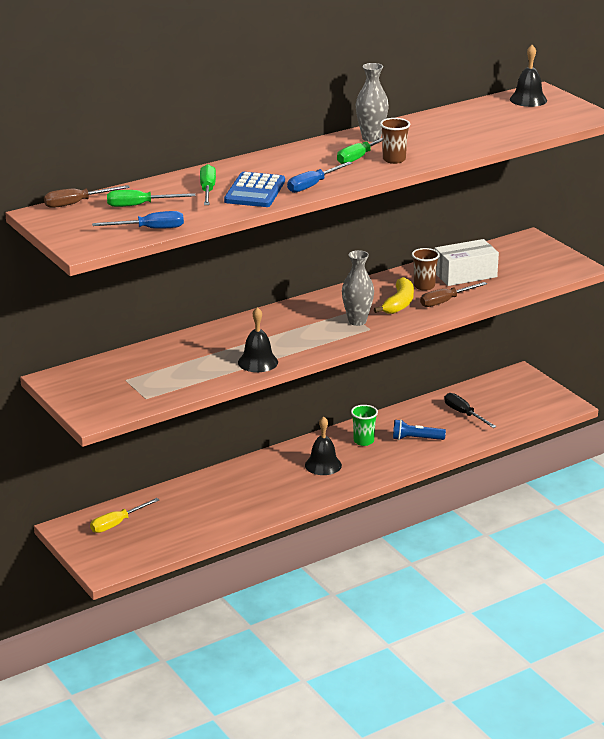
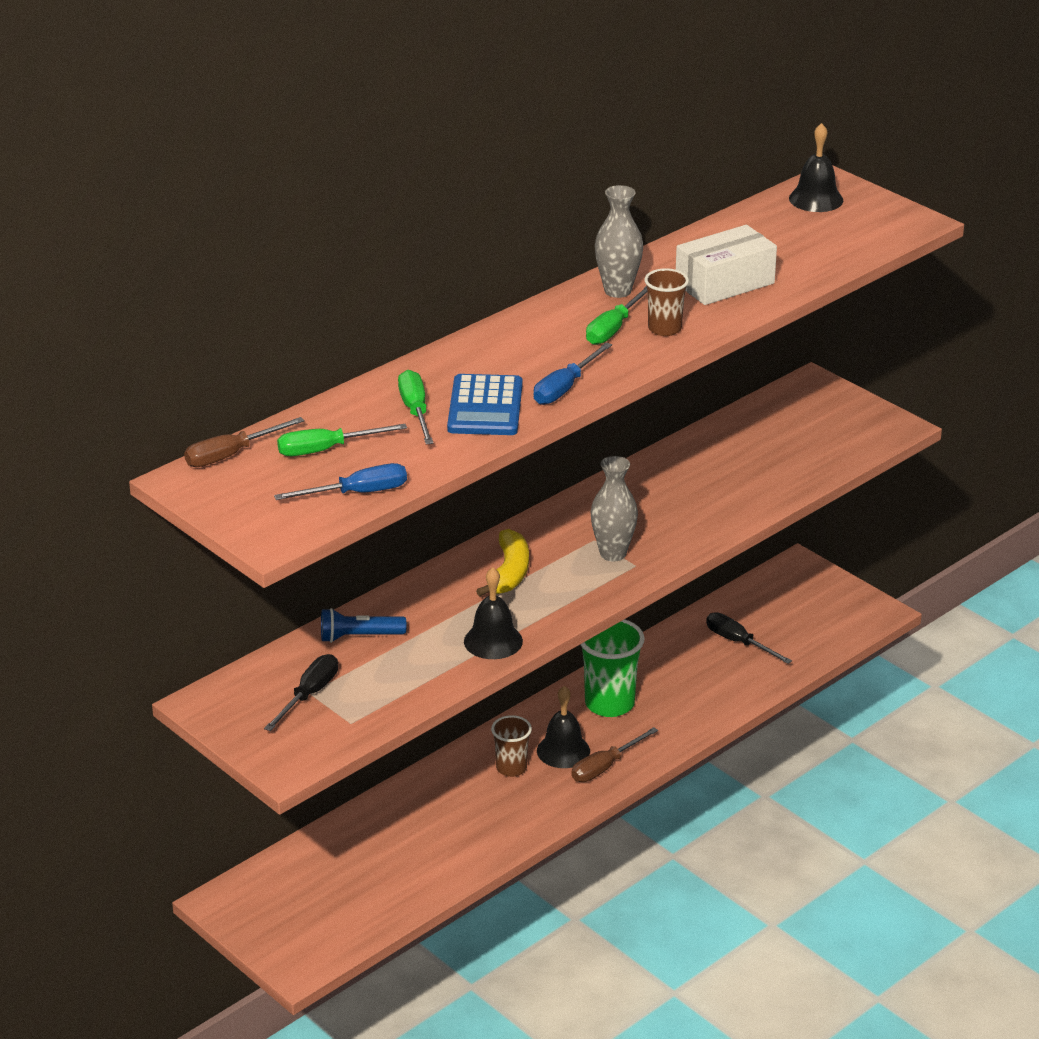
camera: 10 degrees left, 5 degrees up
(117, 523) = (295, 885): yellow screwdriver -> none
(124, 381) = (309, 695): none -> black screwdriver
(363, 441) = (609, 704): green cup -> green cup, size x1.67
(399, 303) = (663, 516): yellow banana -> yellow banana (509, 573)
(416, 439) = (682, 692): blue flashlight -> blue flashlight (359, 637)
(424, 286) = (689, 482): brown cup -> brown cup (511, 768)
(445, 301) = (727, 506): brown screwdriver -> brown screwdriver (605, 767)
(465, 274) = (740, 456): white box -> white box (724, 283)

